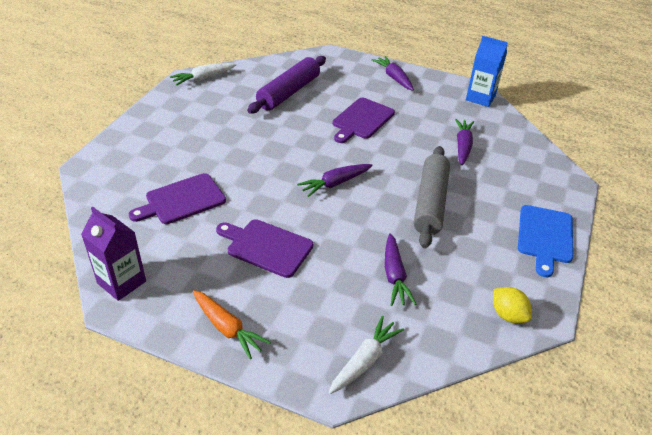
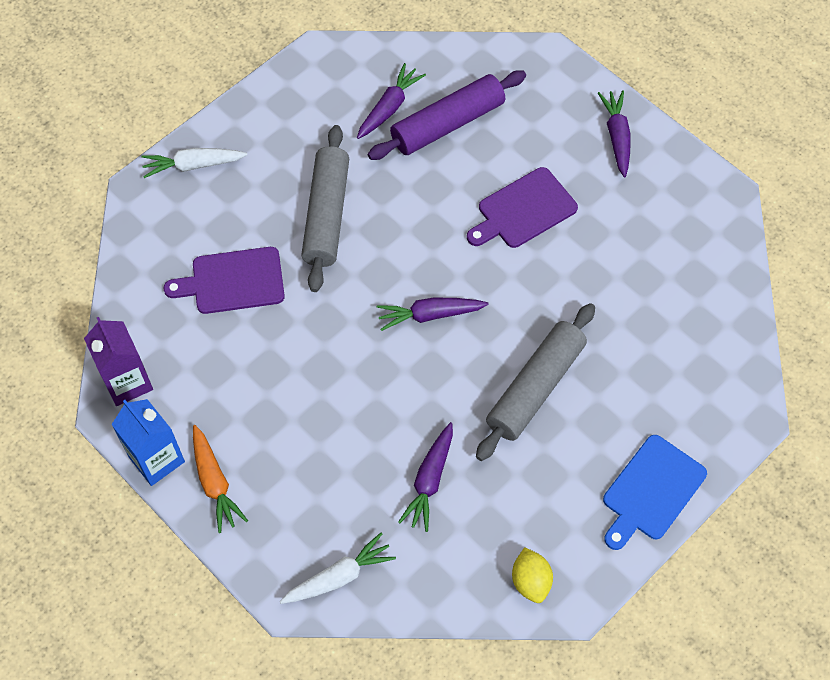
camera: 25 degrees right, 20 degrees up
(203, 78) = (341, 60): white carrot -> white carrot (193, 165)
(233, 150) = (326, 215): none -> grey rolling pin
(266, 247) = (302, 387): purple cutting board -> none
(462, 146) = (638, 304): purple carrot -> purple carrot (389, 107)
(480, 98) = (724, 217): blue carton -> blue carton (156, 459)

